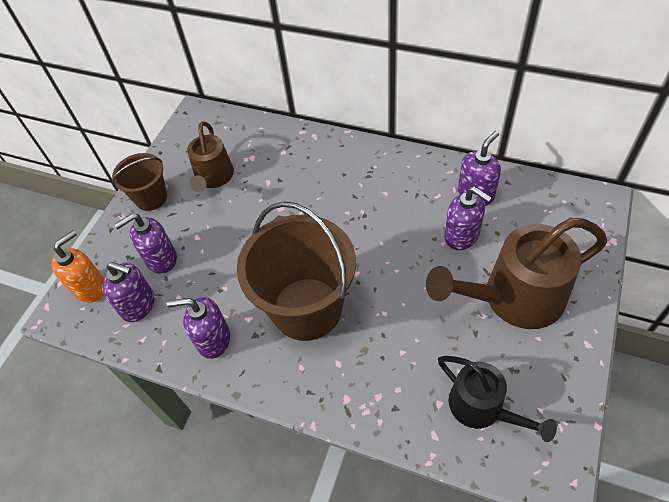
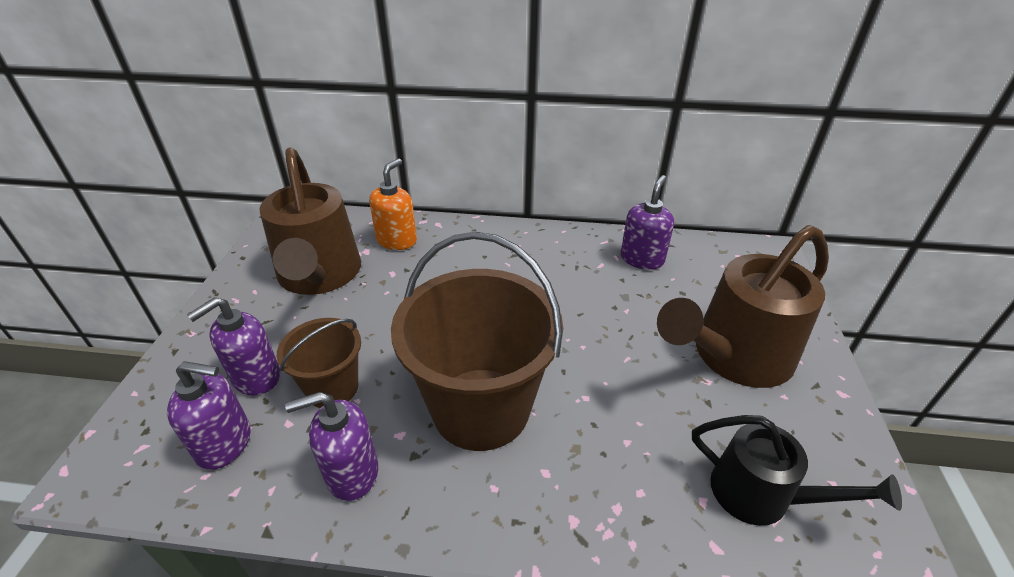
camera: 20 degrees left, 15 degrees down
(90, 288) = (142, 431): orange soap dispenser -> orange soap dispenser (397, 240)
(151, 198) = (234, 307): brown bucket -> brown bucket (332, 388)
(213, 178) = (319, 276): brown watering can -> brown watering can, size x1.65
(462, 236) = (645, 300): purple soap dispenser -> none

